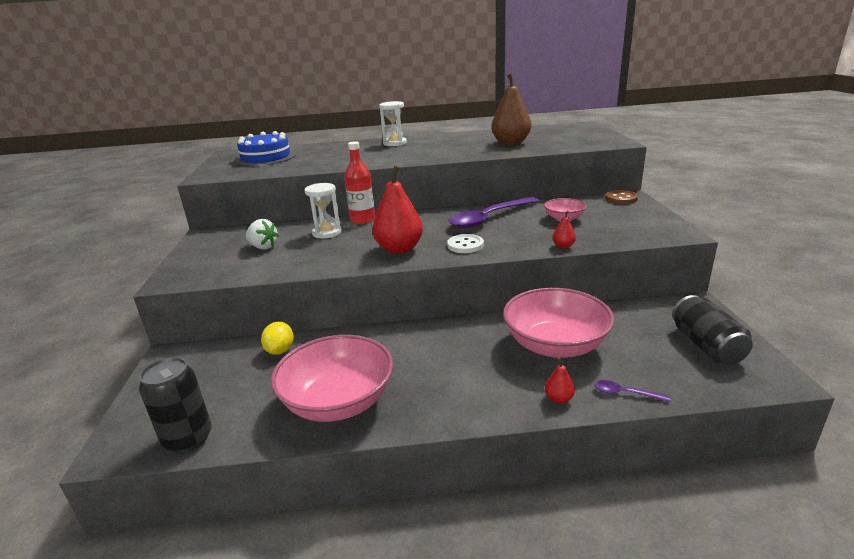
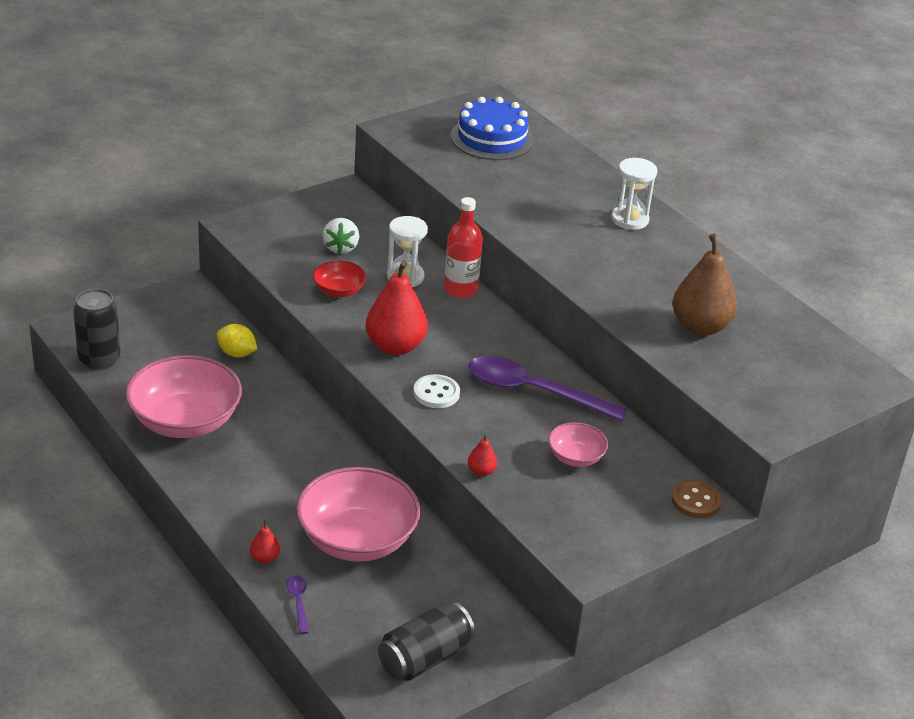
camera: 55 degrees right, 10 degrees up
(280, 350) = (237, 353): yellow lemon -> yellow lemon turned 60 degrees clockwise
(311, 256) = (339, 291): none -> red bowl

